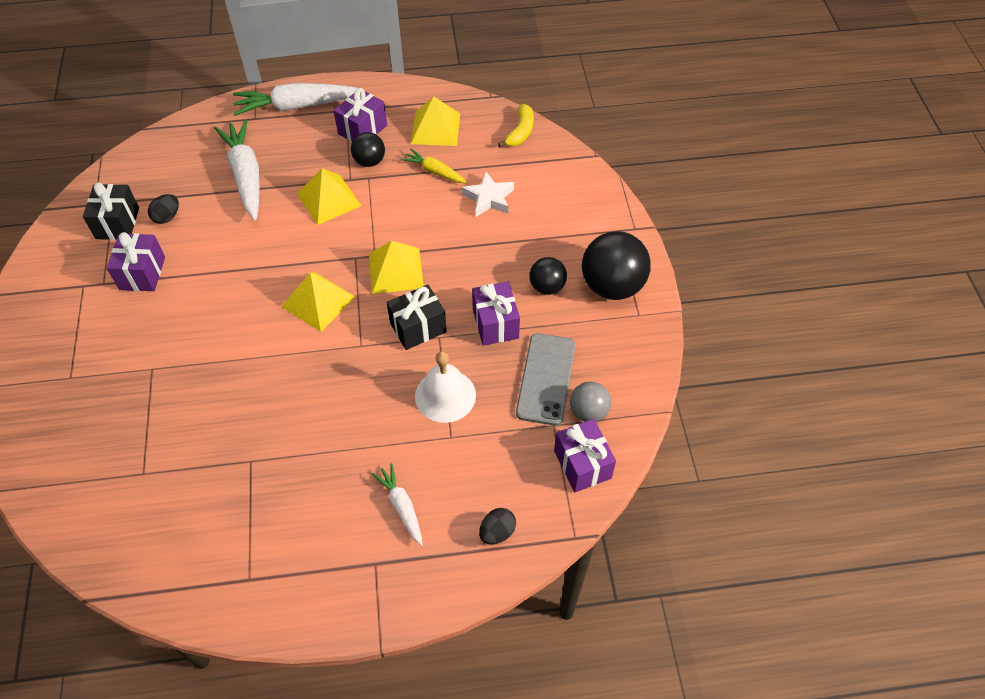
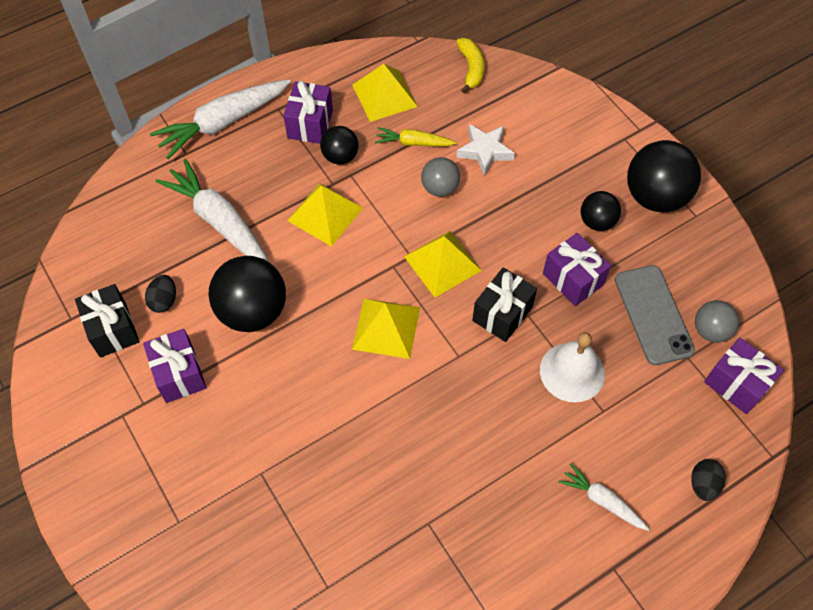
camera: 25 degrees left, 5 degrees up
(226, 249) = (253, 311): none -> black ball
(432, 213) = (440, 188): none -> grey ball

